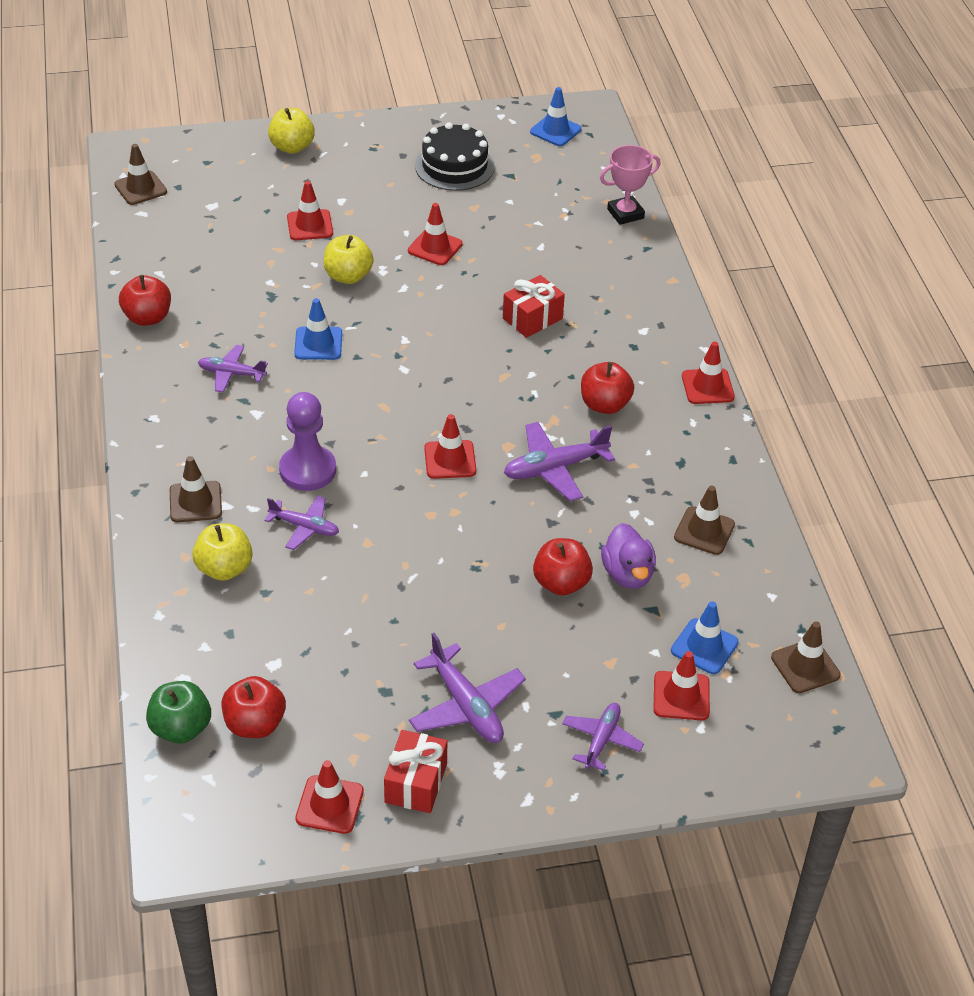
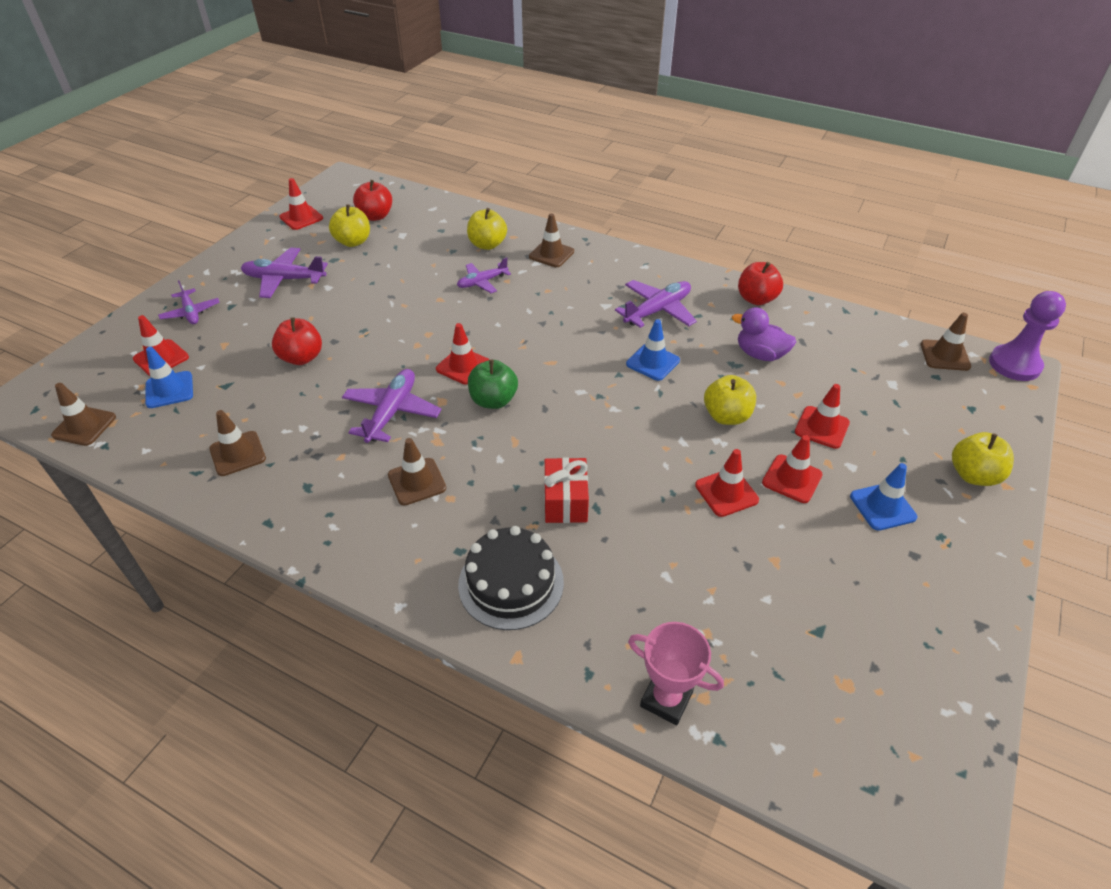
camera: 130 degrees right, 0 degrees up
(181, 728) = (404, 197): green apple -> green apple (493, 400)
(231, 374) = (658, 310): purple plane -> purple plane, size x1.54
(308, 470) = (528, 303): purple pawn -> purple pawn (1014, 364)
(333, 701) = (353, 242): none -> yellow apple
(415, 783) = (271, 244): red gift -> none
(454, 166) = (866, 588): black cake -> black cake (511, 583)
(555, 130) = (899, 749): blue traffic cone -> blue traffic cone (882, 507)
(604, 405) = (417, 481): red apple -> brown traffic cone
(625, 214) = (666, 699): pink trophy -> pink trophy turned 75 degrees counterclockwise
(627, 574) = (264, 391): purple duck -> purple duck (760, 354)
(707, 386) = (355, 569): red traffic cone -> red traffic cone (792, 479)

